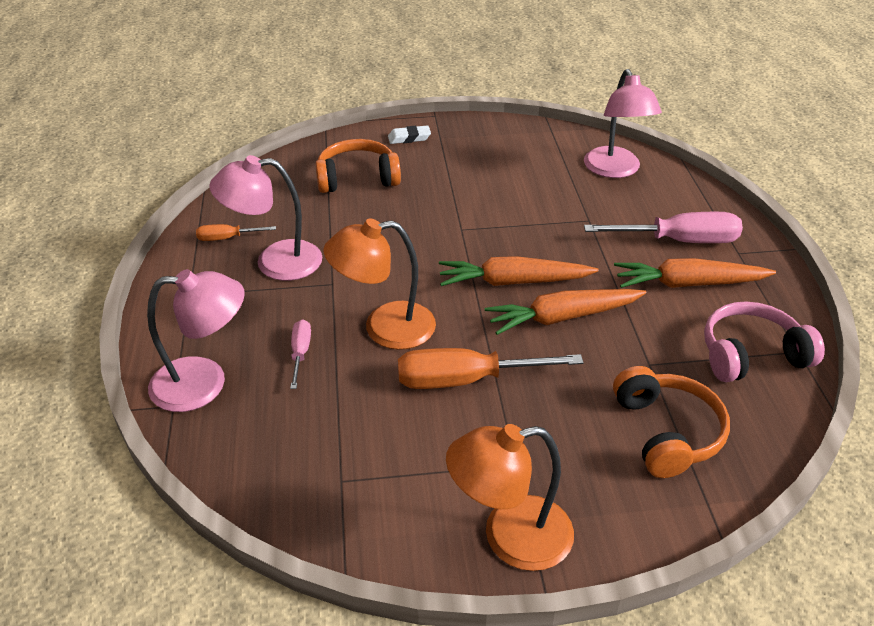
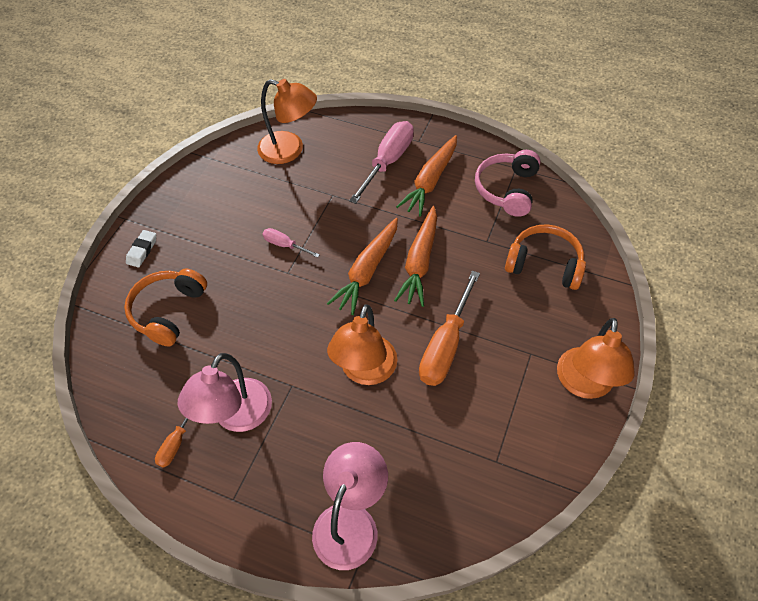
camera: 60 degrees left, 15 degrees up
(300, 352) = (357, 439): pink screwdriver -> pink screwdriver (284, 245)
(615, 170) = (290, 150): pink lamp -> orange lamp

